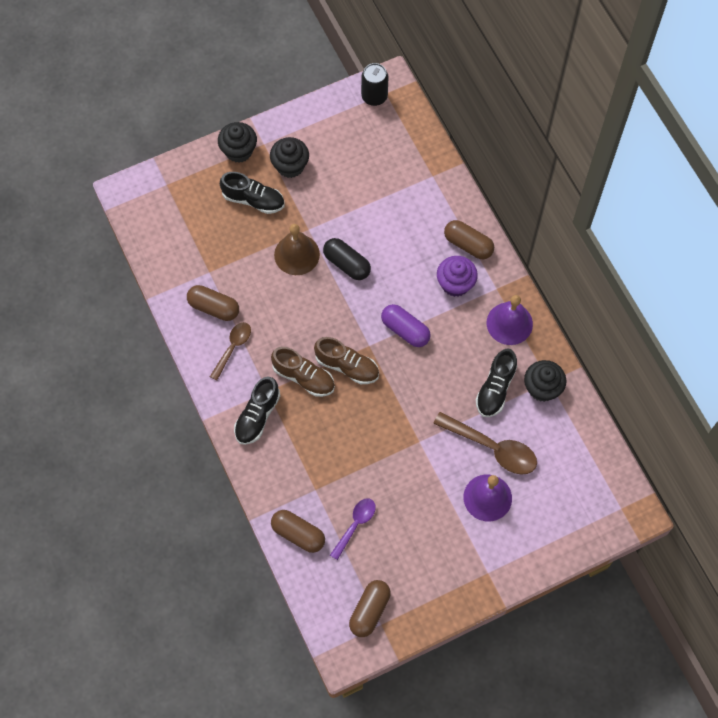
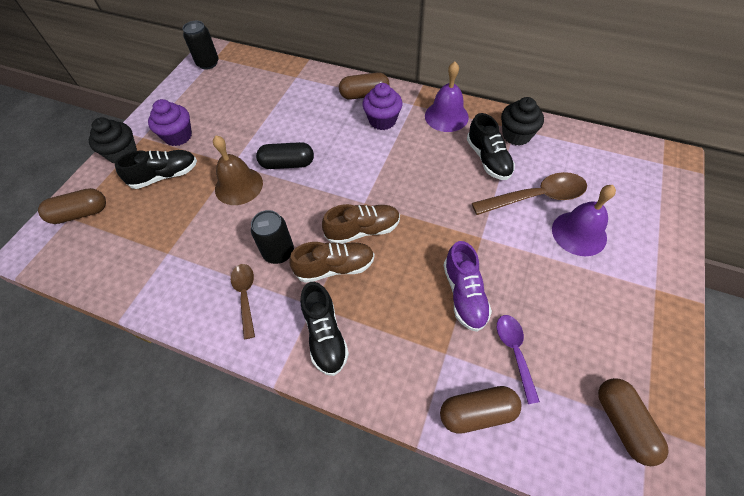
camera: 40 degrees left, 10 degrees down
(214, 307) = (196, 277): brown capsule -> brown capsule (80, 213)
(278, 334) = (278, 252): none -> black can
(290, 166) = (178, 136): black cupcake -> purple cupcake
(364, 467) = (464, 294): none -> purple shoe
(405, 330) = (380, 172): purple capsule -> none

